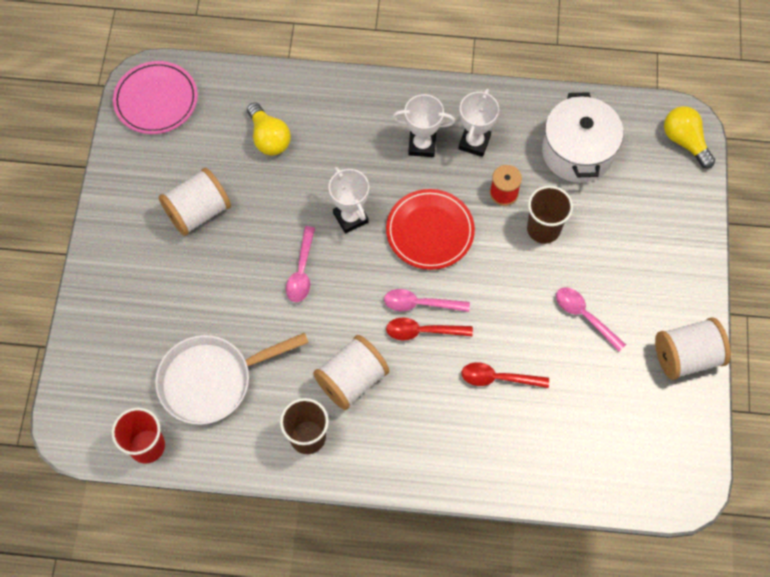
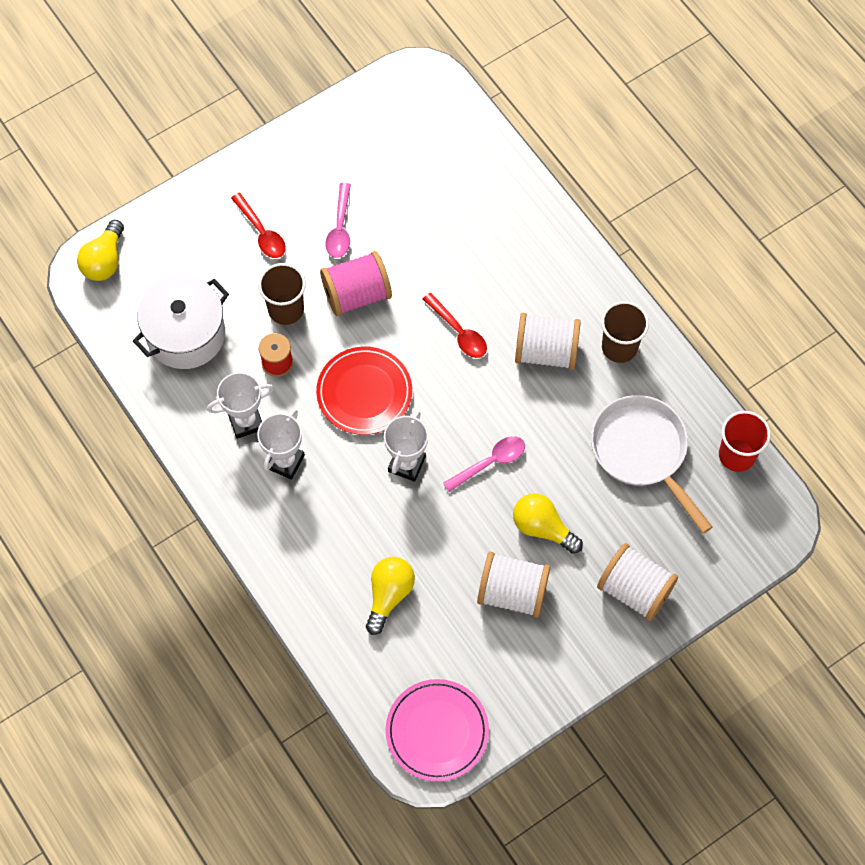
camera: 130 degrees left, 0 degrees up
(212, 380) = (642, 452): white pan -> white pan turned 150 degrees counterclockwise
(223, 267) = (543, 528): none -> yellow light bulb
(420, 304) = (436, 351): pink spoon -> none
(422, 145) = (285, 461): white trophy -> white trophy turned 60 degrees clockwise
(498, 378) = (448, 251): red spoon -> red spoon (261, 232)
(515, 285) = (356, 295): none -> pink spool
(686, 356) = (312, 139): white spool -> white spool (634, 590)

